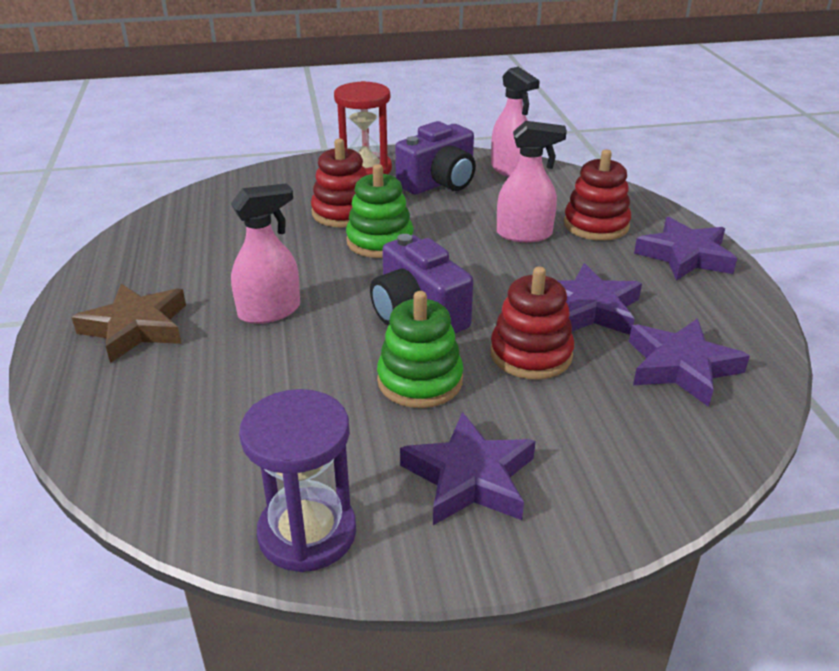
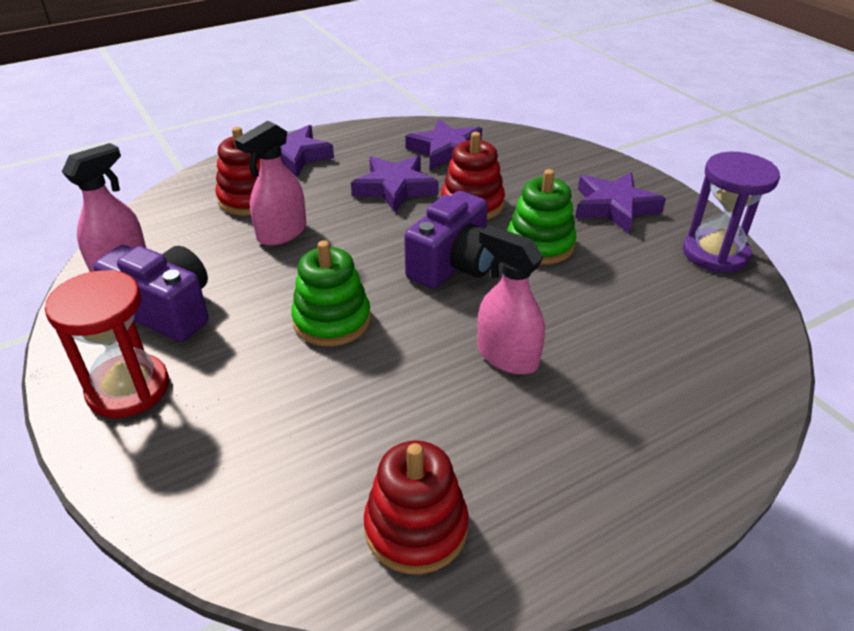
camera: 110 degrees left, 5 degrees up
(136, 328) = (604, 449): brown star -> none
(343, 213) = (270, 370): red stacking toy -> red stacking toy (416, 528)
(524, 234) = (281, 233): pink spray bottle -> pink spray bottle turned 120 degrees counterclockwise

